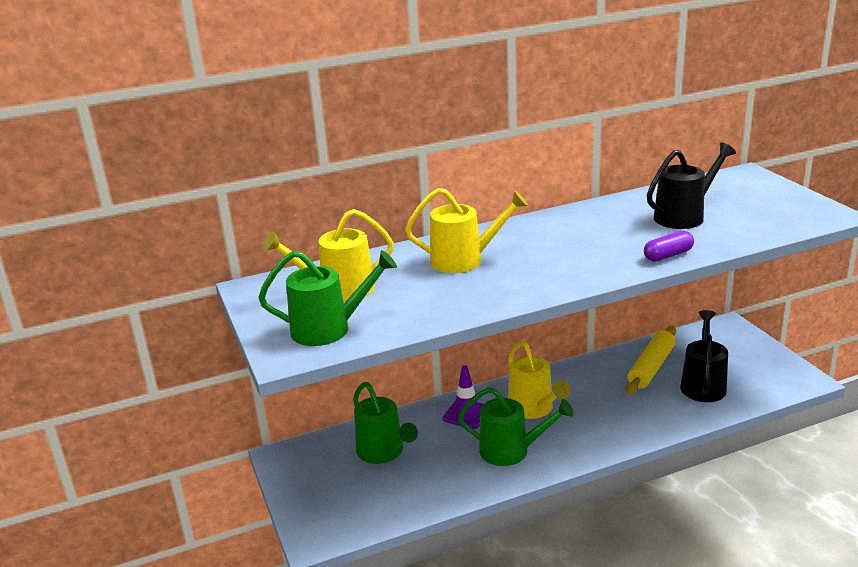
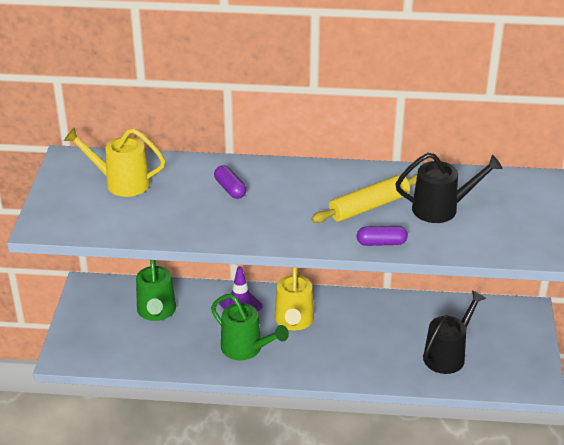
camera: 25 degrees right, 10 degrees up
(329, 329) = (85, 216): green watering can -> none
(464, 260) = (230, 189): yellow watering can -> purple capsule
(651, 367) = (421, 322): yellow rolling pin -> yellow rolling pin (369, 206)

